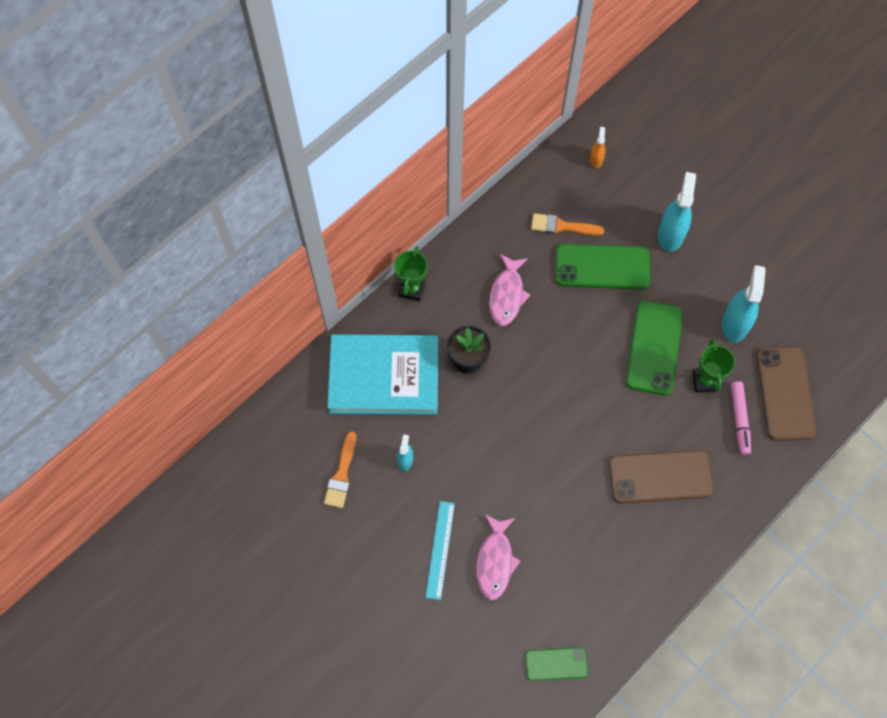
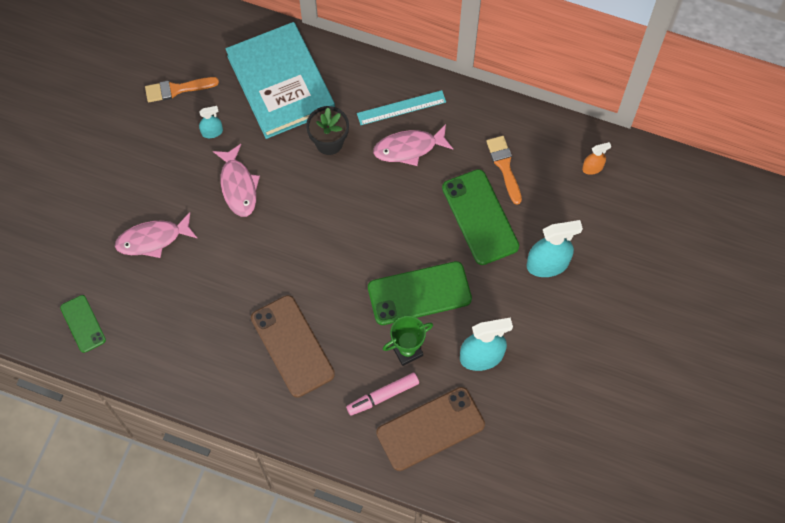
camera: 65 degrees right, 0 degrees up
(412, 289) = (375, 70): green trophy -> none
(440, 549) = (144, 192): turquoise ruler -> turquoise ruler (401, 107)
(475, 459) = (238, 186): none -> pink fish

